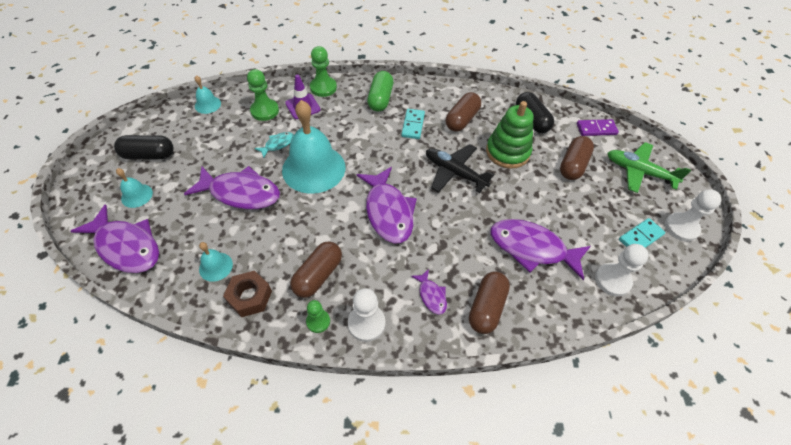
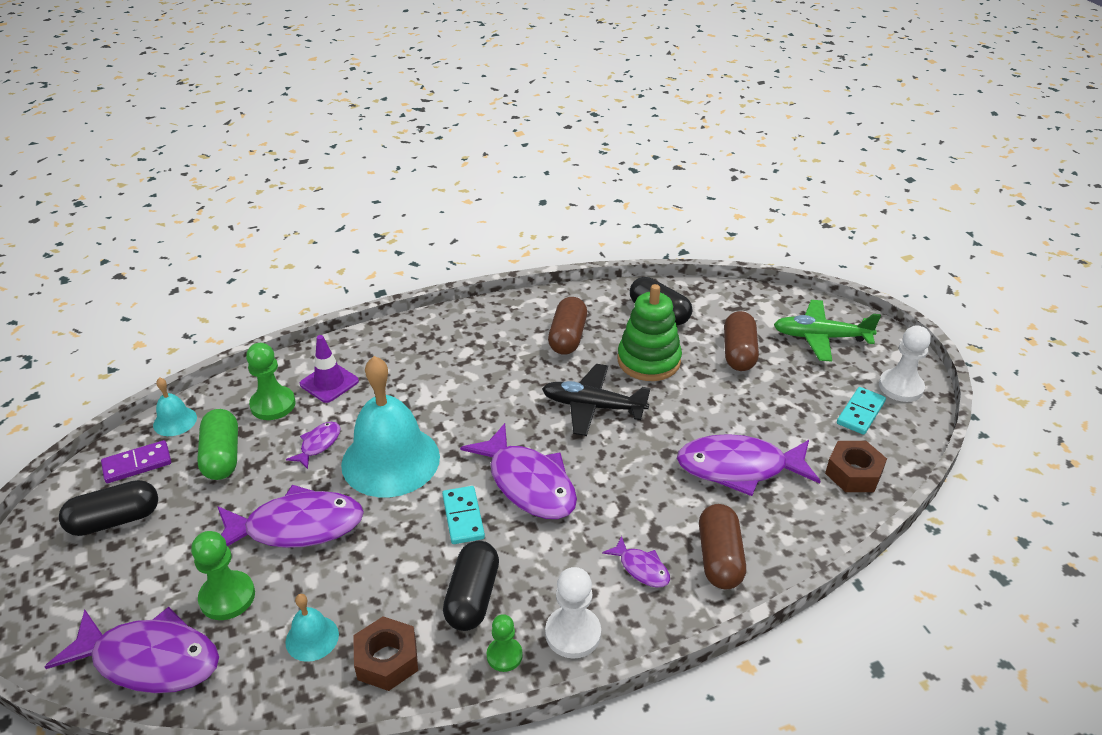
camera: 20 degrees left, 15 degrees down
(137, 195) = (126, 583): turquoise bell -> none
(278, 144) = (318, 444): turquoise fish -> purple fish
(318, 275) = (472, 597): brown capsule -> black capsule
(323, 87) = (347, 349): green pawn -> green pawn (227, 597)
(380, 99) = (440, 341): green capsule -> green capsule (222, 456)
(413, 125) = (504, 363): turquoise domino -> turquoise domino (463, 517)
(596, 129) = (745, 301): purple domino -> purple domino (137, 464)
(612, 280) = (853, 473): white pawn -> brown nut

